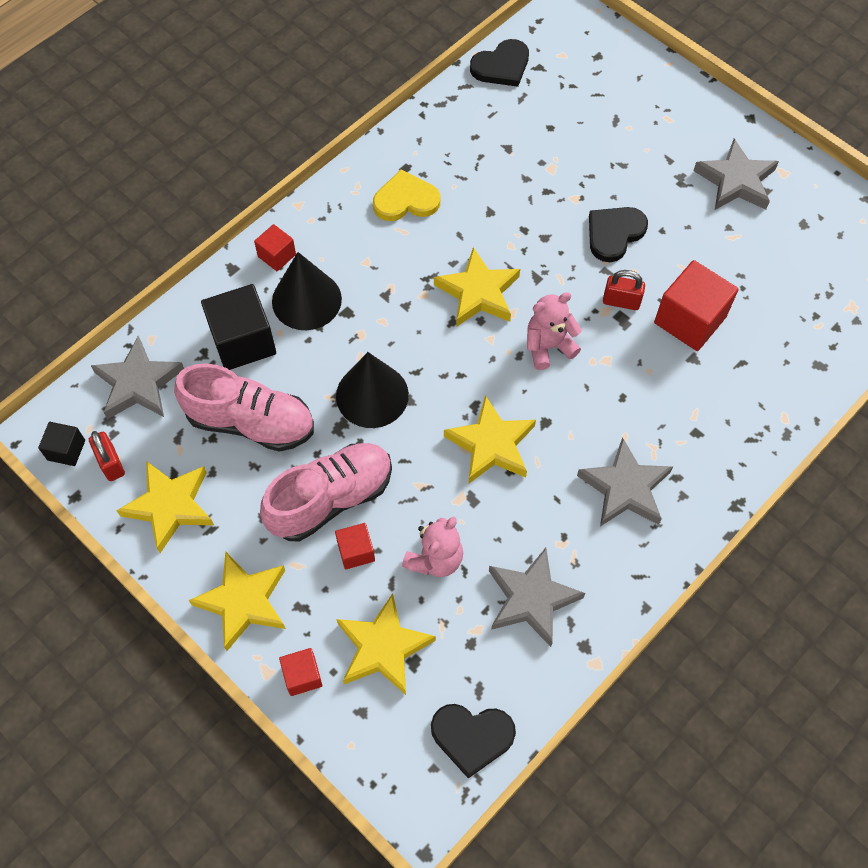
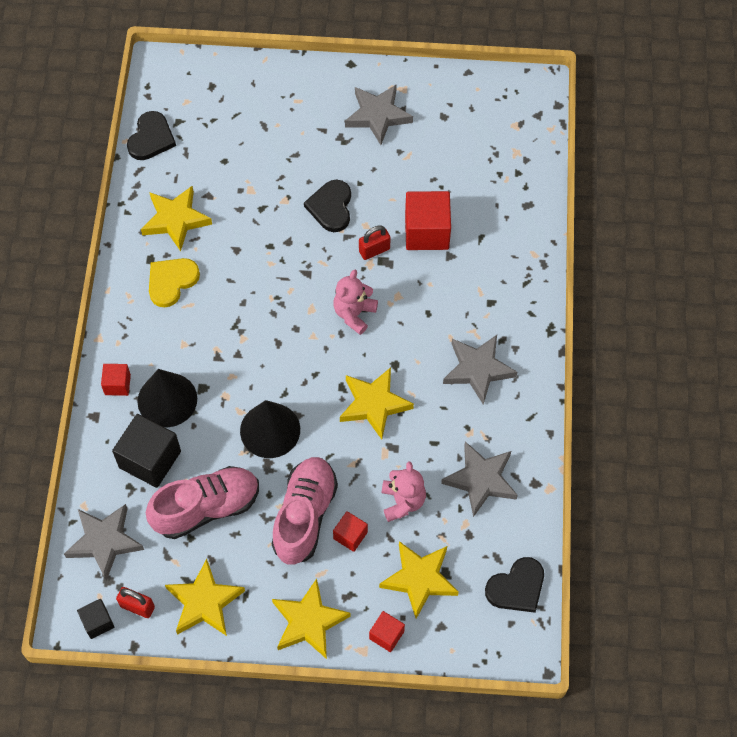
camera: 40 degrees left, 0 degrees up
(478, 293) = (278, 311): yellow star -> yellow star (176, 220)

